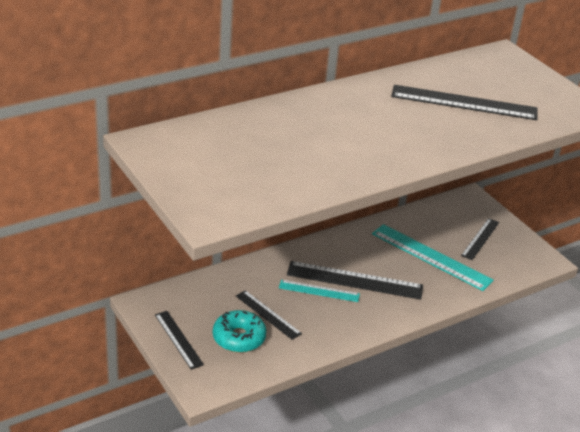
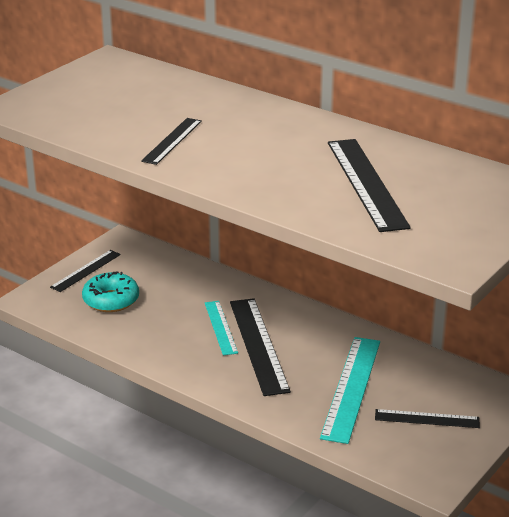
camera: 70 degrees right, 5 degrees down
(268, 314) = (158, 307): black ruler -> black ruler (172, 141)

